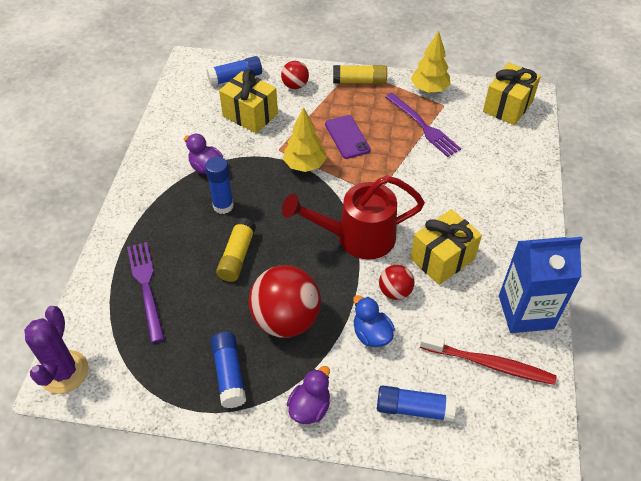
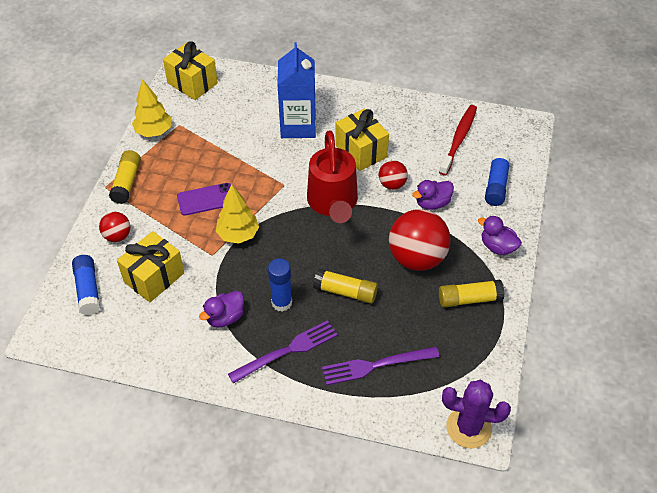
camera: 85 degrees left, 0 degrees up
(229, 374) = (469, 299): blue glue stick -> yellow glue stick
(371, 334) = (432, 203): blue duck -> purple duck
(423, 126) = (204, 143): purple fork -> purple fork (287, 351)
(525, 312) = (414, 112): blue carton -> blue carton (298, 126)

